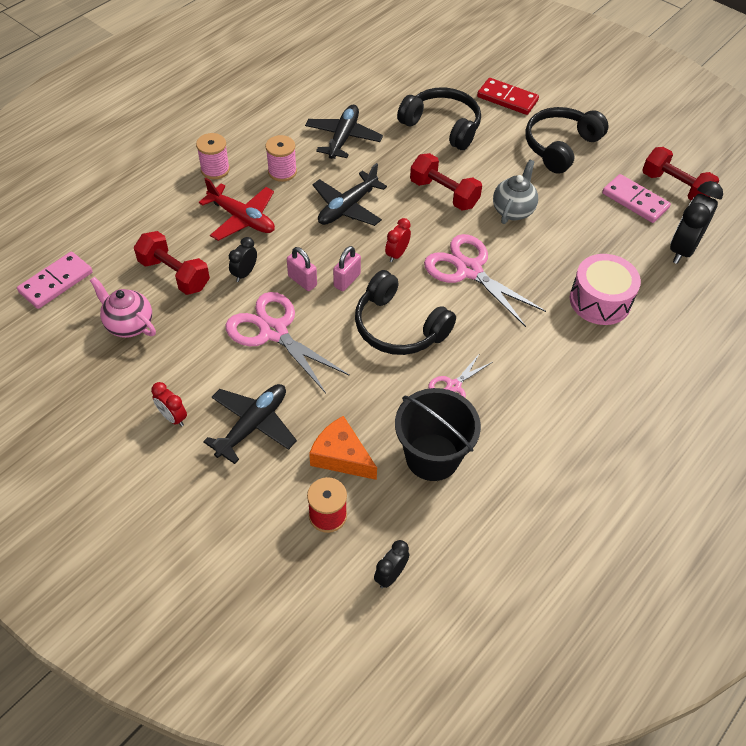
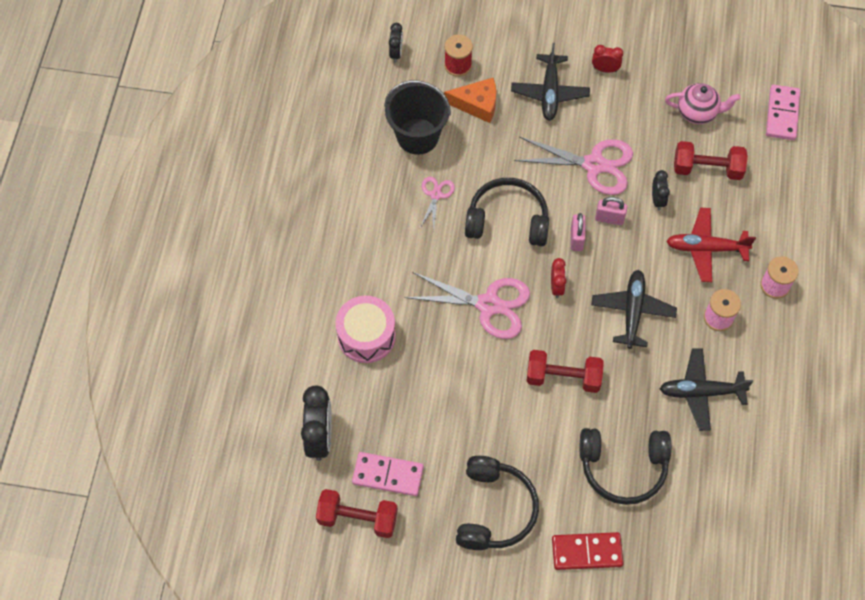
camera: 150 degrees right, 10 degrees up
(343, 138) = (701, 392): black plane -> black plane turned 105 degrees clockwise
(513, 210) = (491, 394): grey teapot -> none

